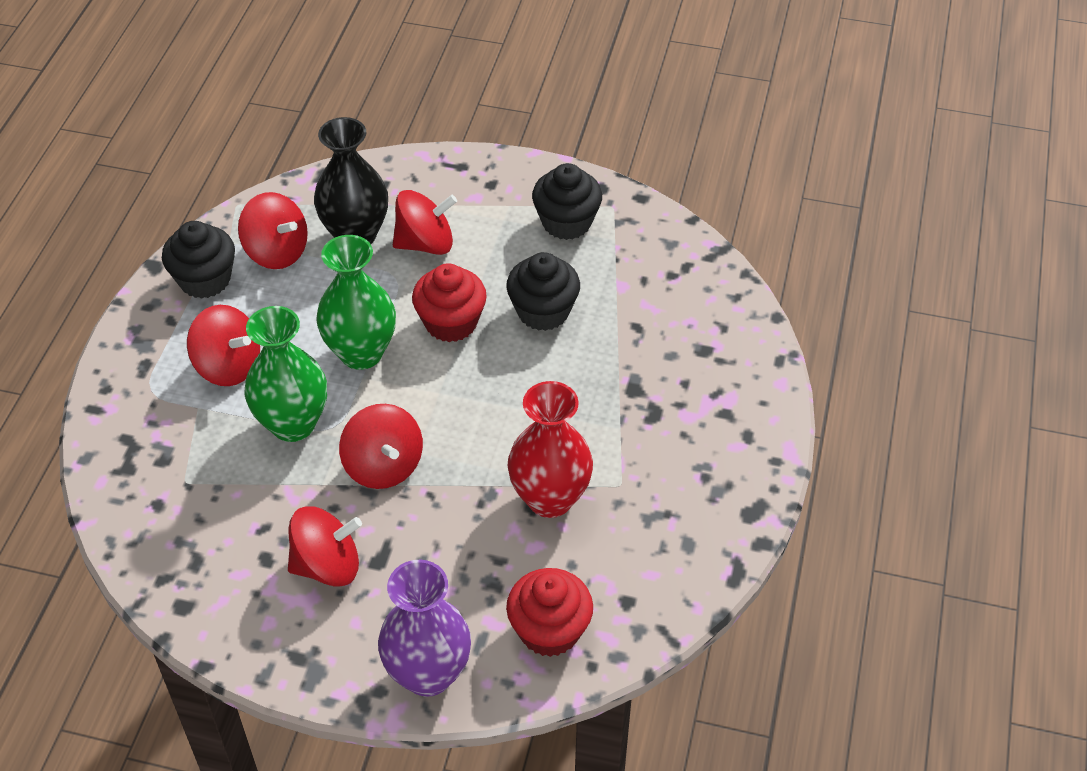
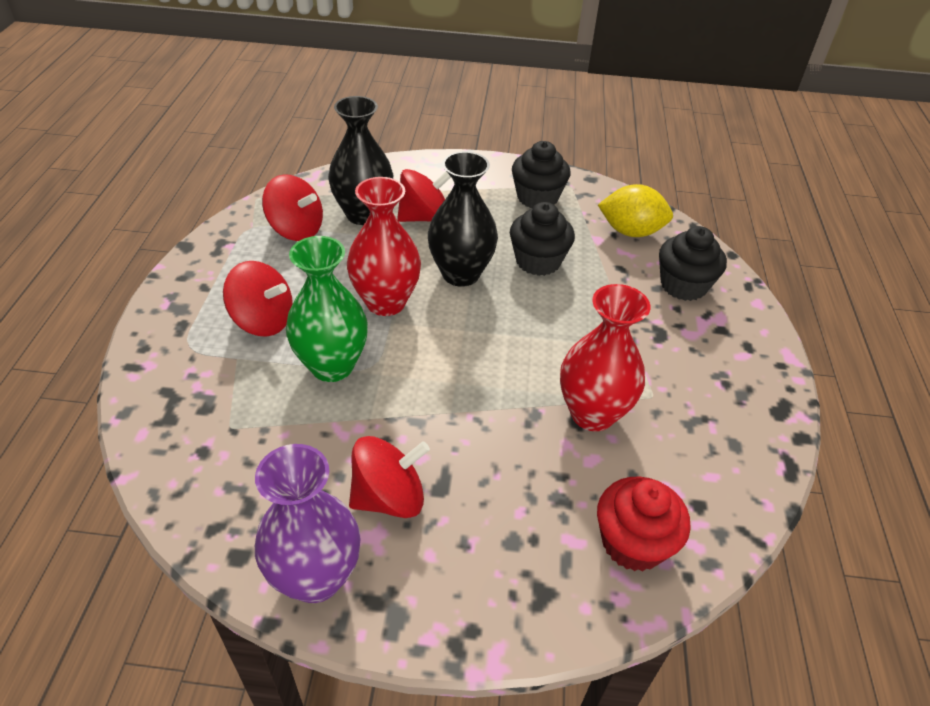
camera: 10 degrees left, 5 degrees down
(205, 280) = (233, 254): black cupcake -> black cupcake (683, 285)
(361, 353) = (386, 302): green vase -> red vase
(383, 466) = (426, 397): red spinning top -> none
(428, 674) = (520, 604): purple vase -> purple vase (315, 577)
(451, 322) = (461, 274): red cupcake -> black vase
(665, 278) = (631, 231): none -> yellow lemon

